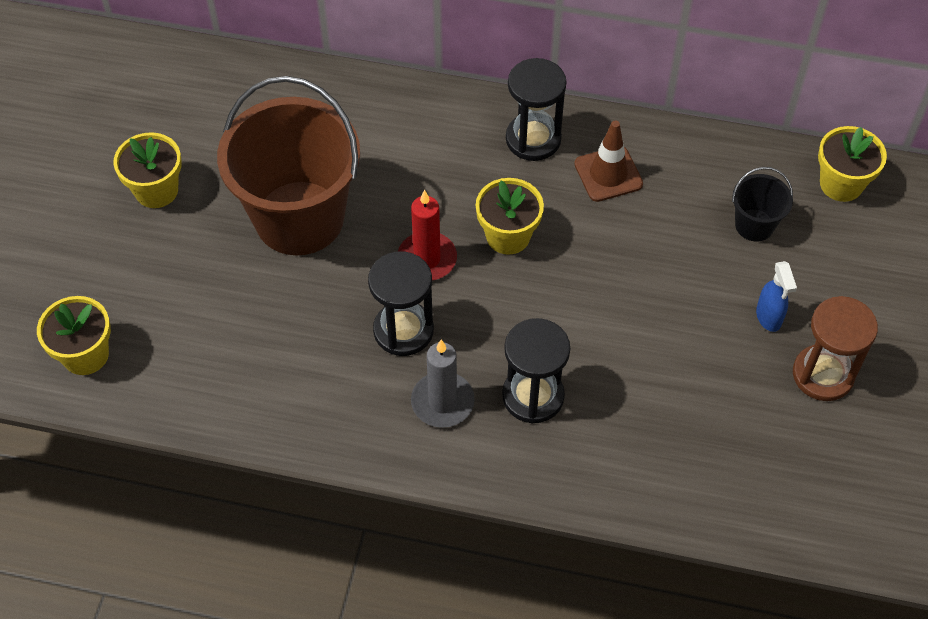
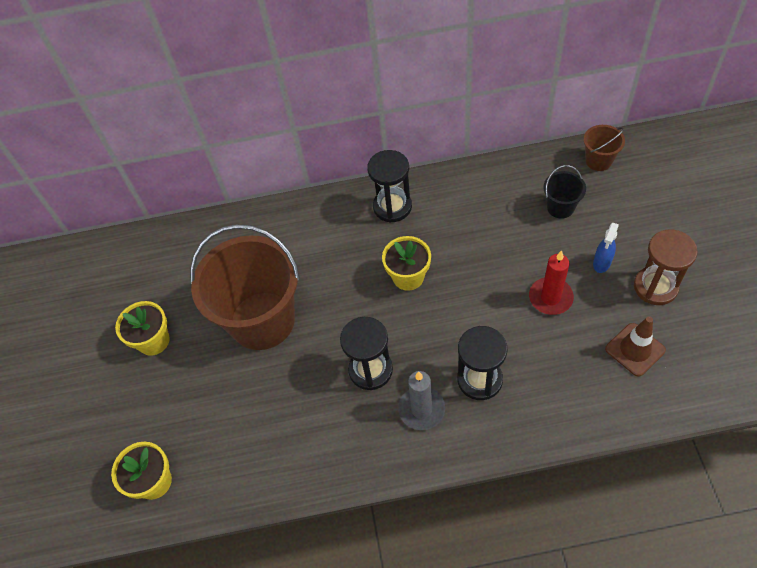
camera: 15 degrees left, 0 degrees up
(427, 259) = (362, 314): red candle -> red candle (550, 297)
(608, 174) = (452, 210): brown traffic cone -> brown traffic cone (635, 349)
(768, 317) = (601, 263): blue spray bottle -> blue spray bottle turned 60 degrees clockwise
(841, 184) = (598, 160): yellow flower pot -> brown bucket

